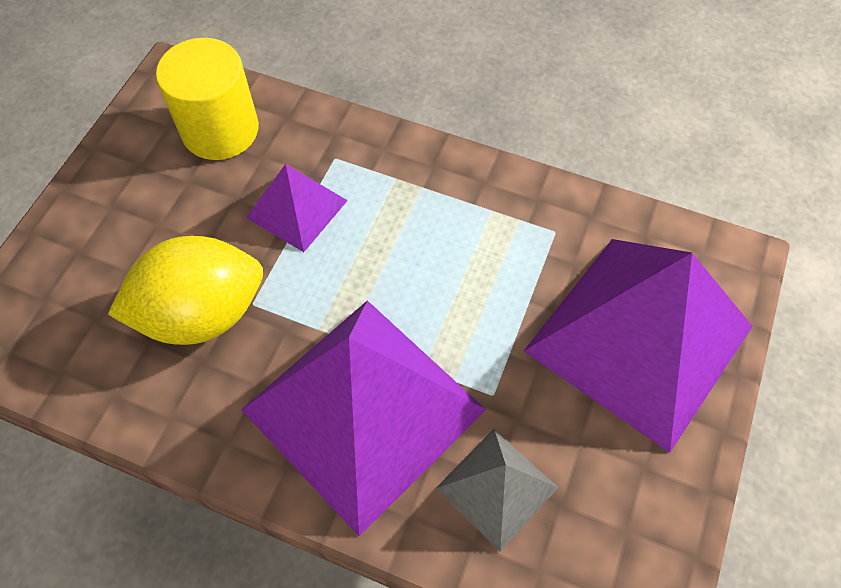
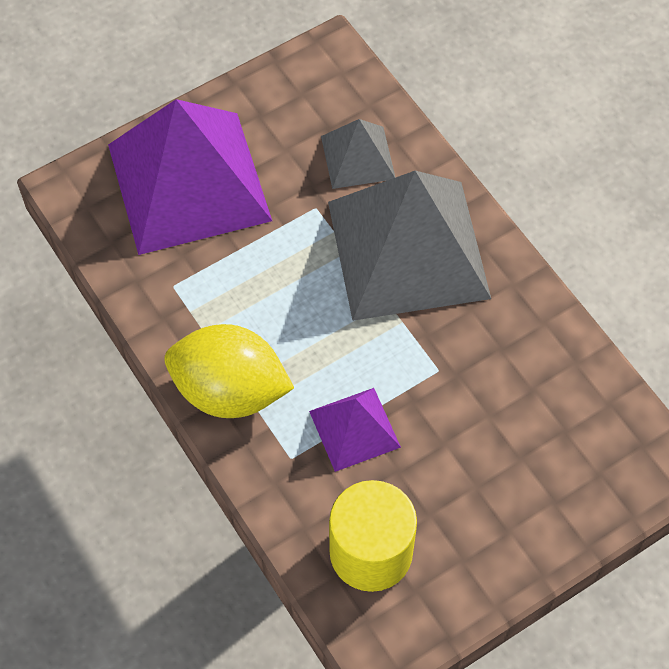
camera: 145 degrees left, 0 degrees up
(202, 313) = (480, 385): yellow lemon -> yellow lemon (230, 391)
(363, 409) = (408, 249): purple pyramid -> grey pyramid

